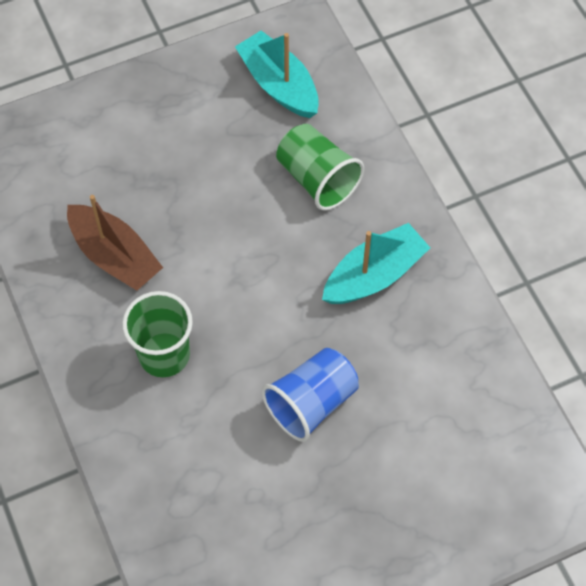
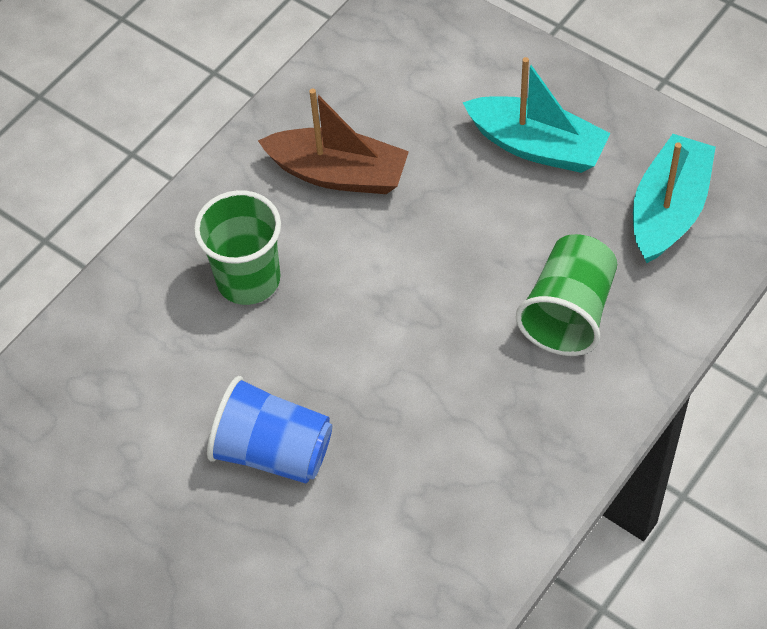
camera: 65 degrees right, 5 degrees down
(114, 256) = (338, 173): brown boat -> brown boat turned 90 degrees counterclockwise
(374, 275) = (479, 435): turquoise boat -> turquoise boat (536, 146)

